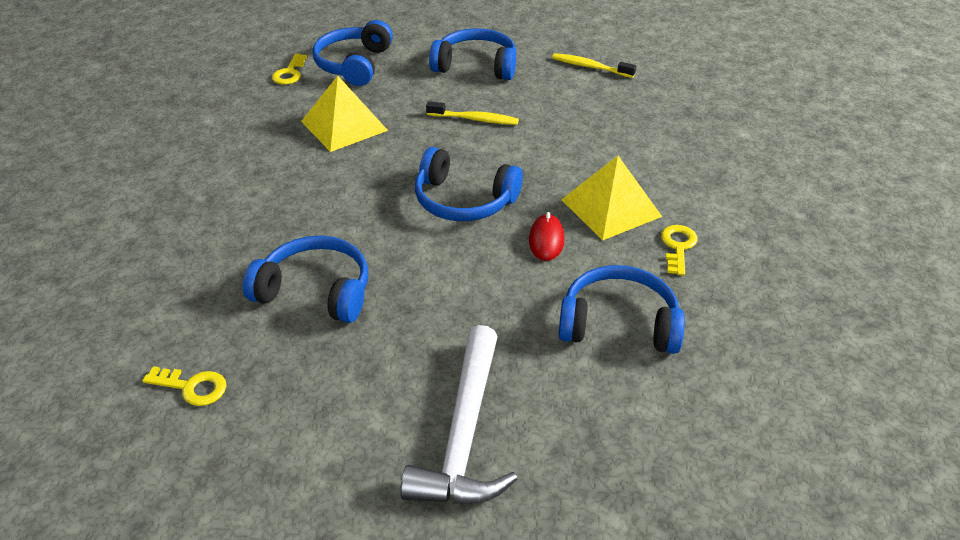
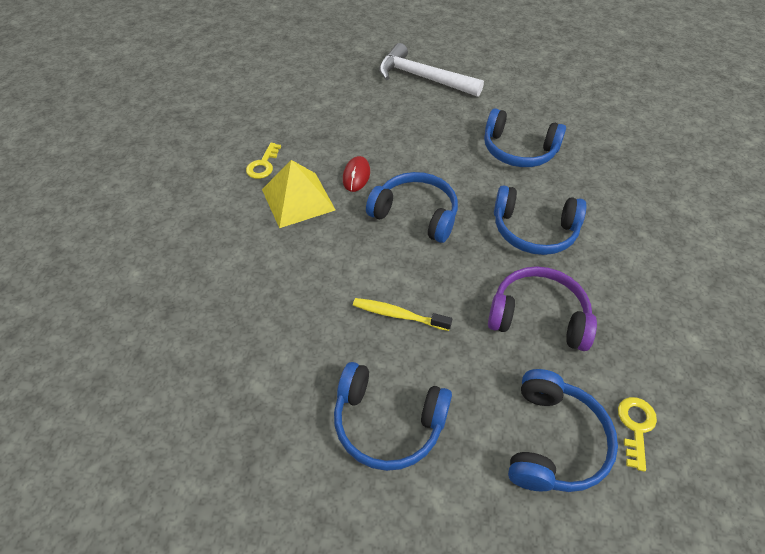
camera: 175 degrees left, 10 degrees up
(192, 387) = (572, 104): yellow key -> none
(344, 125) = (538, 316): yellow pyramid -> purple headphones
(464, 434) = (423, 78): white hammer -> white hammer turned 75 degrees counterclockwise
(590, 67) = (240, 406): yellow toothbrush -> none
(619, 323) = (326, 120): blue headphones -> blue headphones (533, 230)

